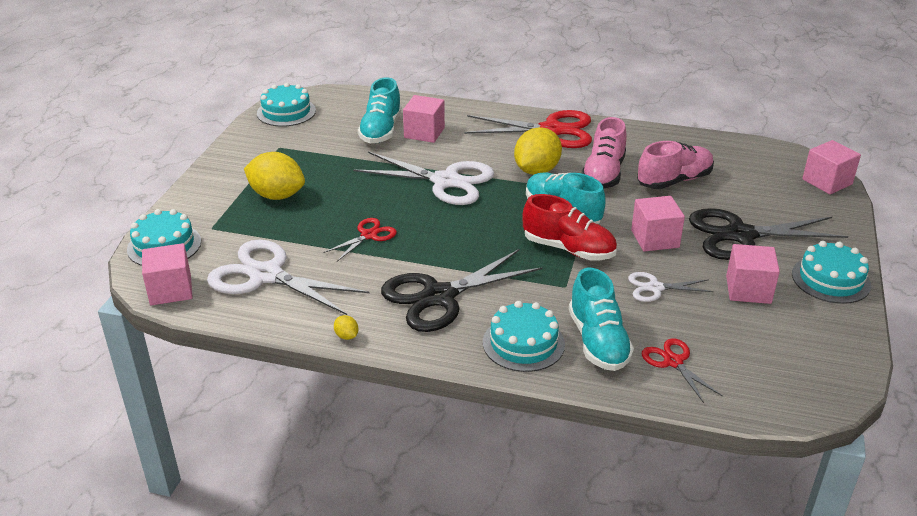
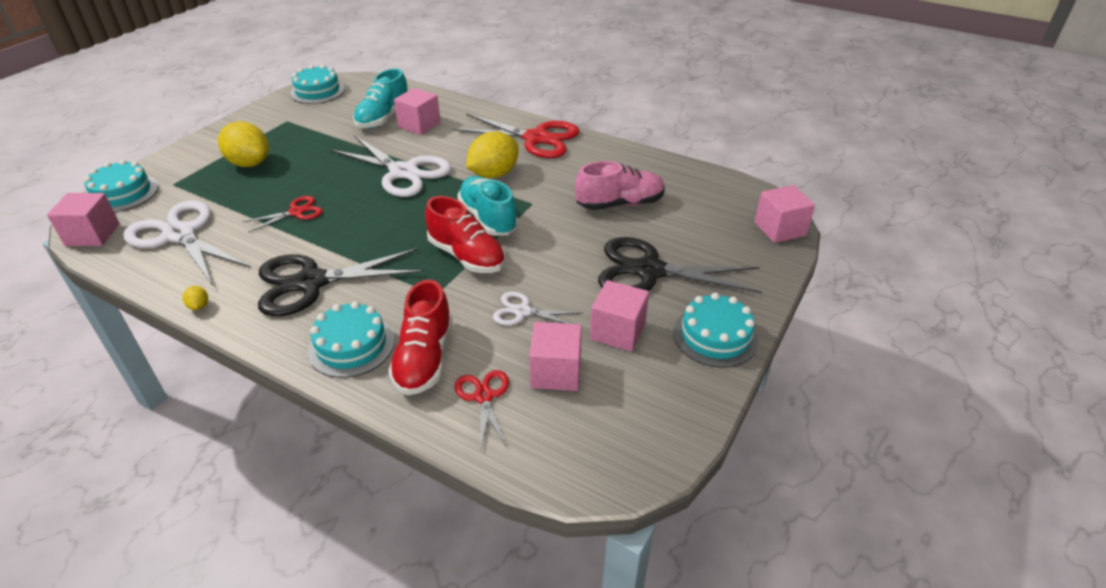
camera: 15 degrees right, 5 degrees up
(598, 341) = (424, 358): turquoise shoe -> red shoe
(603, 174) = (555, 187): pink shoe -> none
(655, 239) = (559, 260): pink cube -> pink cube (556, 372)

